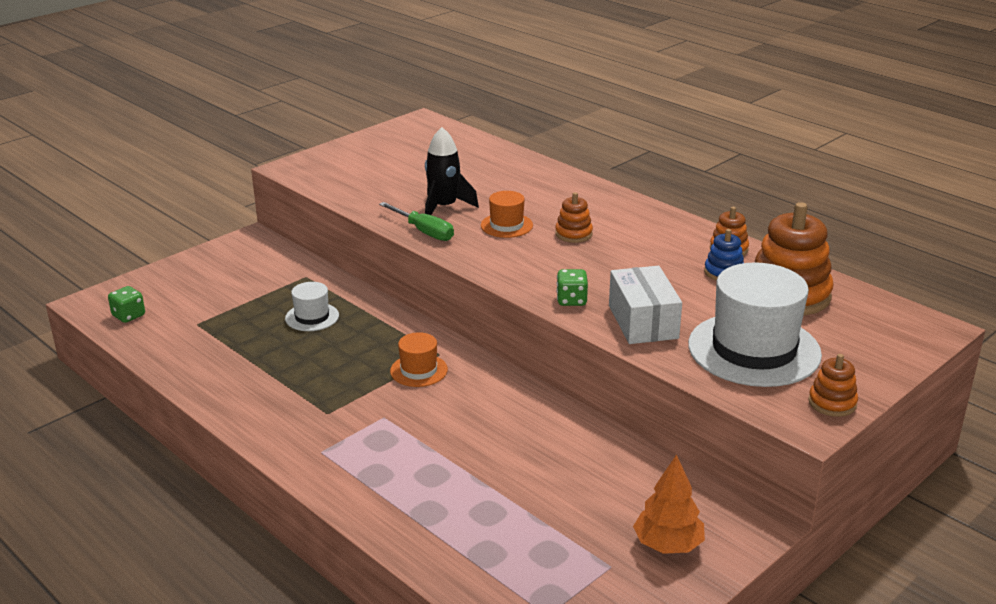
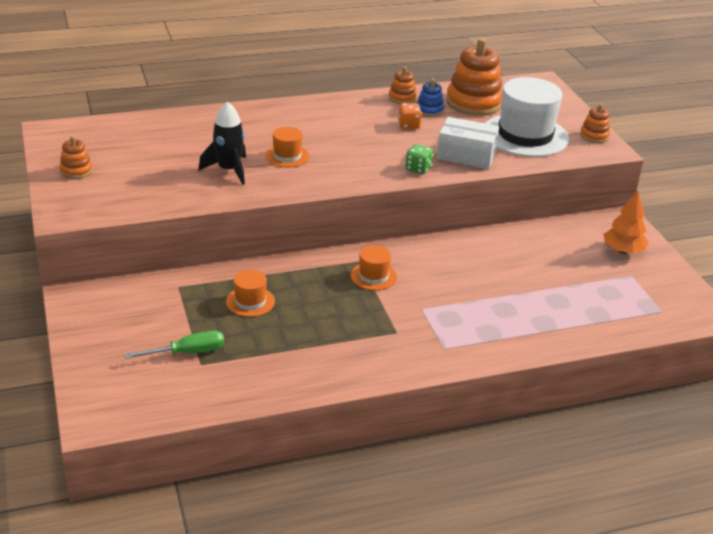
camera: 65 degrees left, 5 degrees up
(128, 316) = (146, 400): green dice -> none
(312, 317) = (250, 301): white hat -> orange hat
(424, 232) = (260, 190): green screwdriver -> green screwdriver (188, 353)
(573, 234) = (327, 137): orange stacking toy -> orange stacking toy (76, 171)
(667, 270) = (409, 125): none -> orange dice

